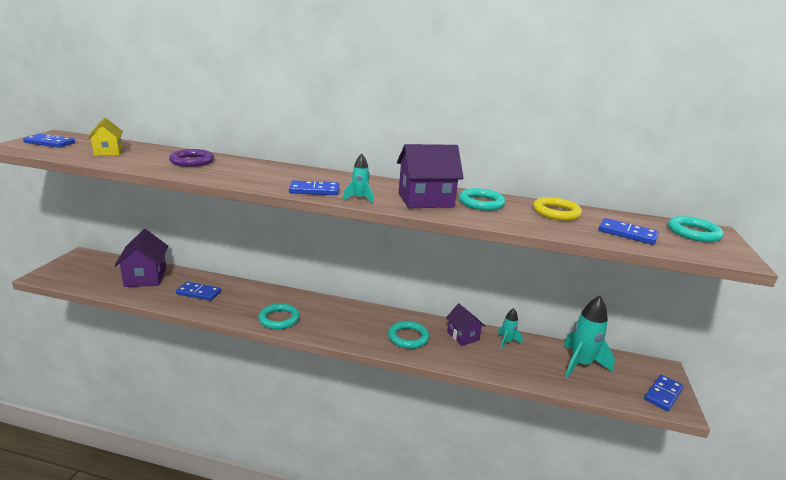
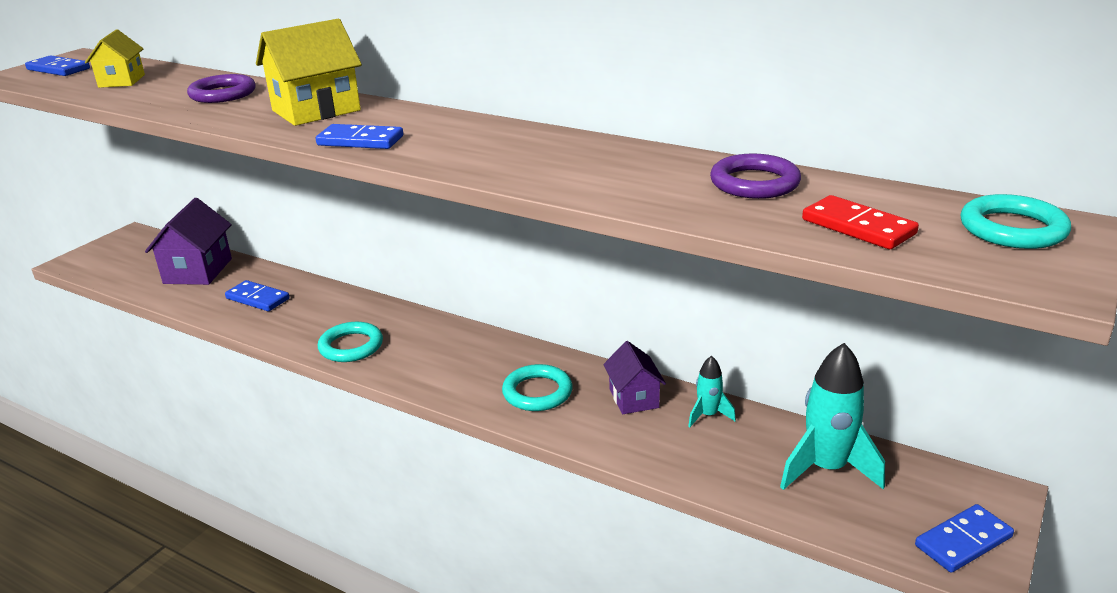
camera: 20 degrees right, 5 degrees up
(267, 172) = (316, 110): none -> yellow house
(359, 199) = (419, 155): turquoise rocket -> none
(425, 200) = (529, 158): purple house -> none
(481, 203) = (626, 164): turquoise ring -> none
(556, 212) = (754, 183): yellow ring -> purple ring
(627, 234) = (858, 227): blue domino -> red domino

